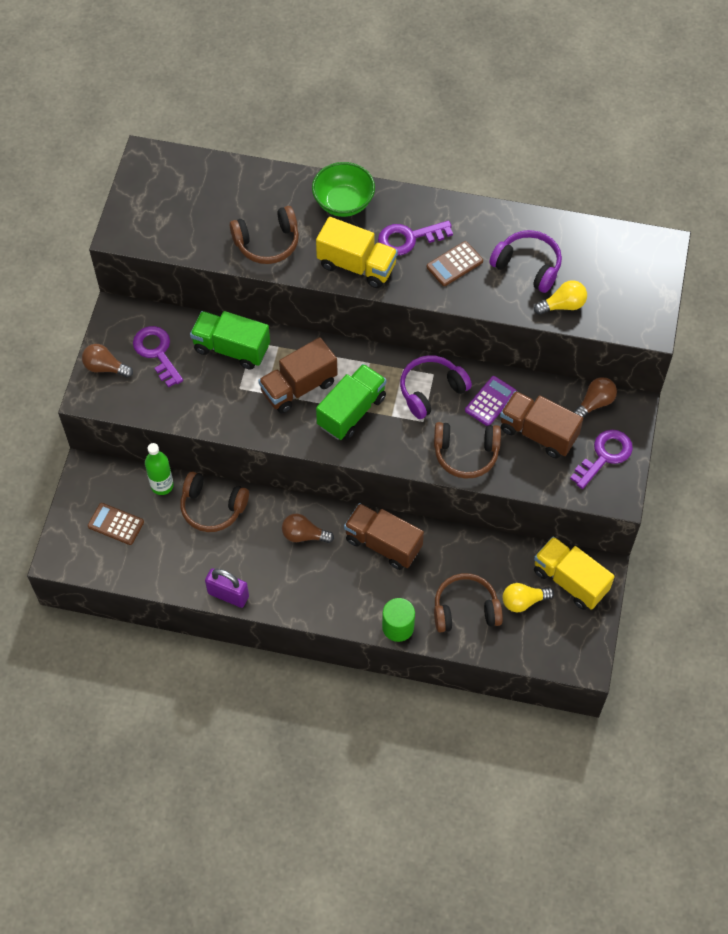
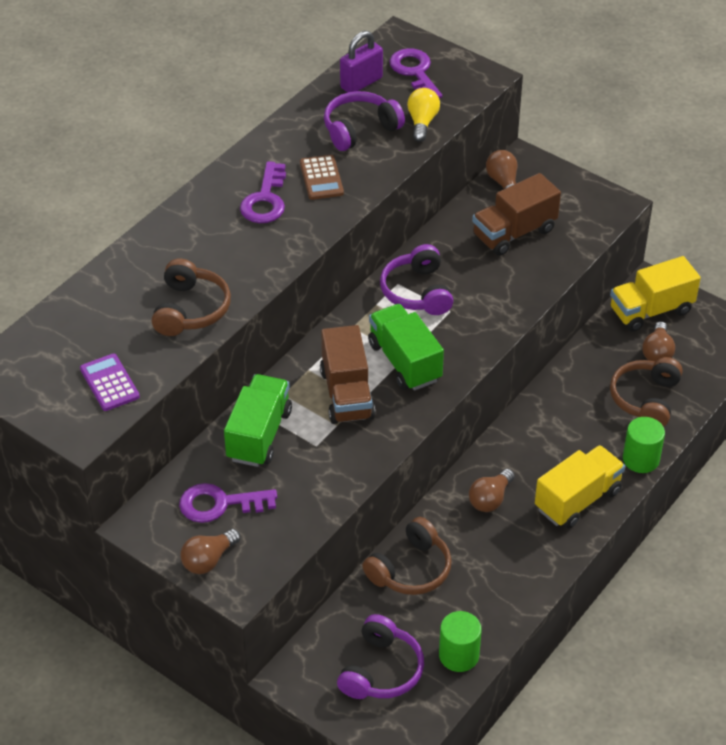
camera: 65 degrees left, 15 degrees down
(116, 524) = (381, 670): brown calculator -> purple headphones
(150, 568) = (459, 655): none -> green cylinder
(162, 485) = (354, 607): green bottle -> none
(228, 595) = (531, 592): purple padlock -> purple padlock (361, 83)
(231, 348) = (259, 435): green truck -> green truck turned 150 degrees clockwise
(343, 202) = (182, 232): green bowl -> none
(357, 265) = (271, 249): yellow truck -> yellow truck (577, 500)
(383, 544) = (536, 437): brown truck -> none
(466, 454) = (508, 292): brown headphones -> none
(490, 401) = (457, 253): purple calculator -> purple calculator (109, 383)
(523, 601) = (657, 352): yellow light bulb -> brown light bulb
(604, 456) = (566, 197): purple key -> purple key (415, 72)

